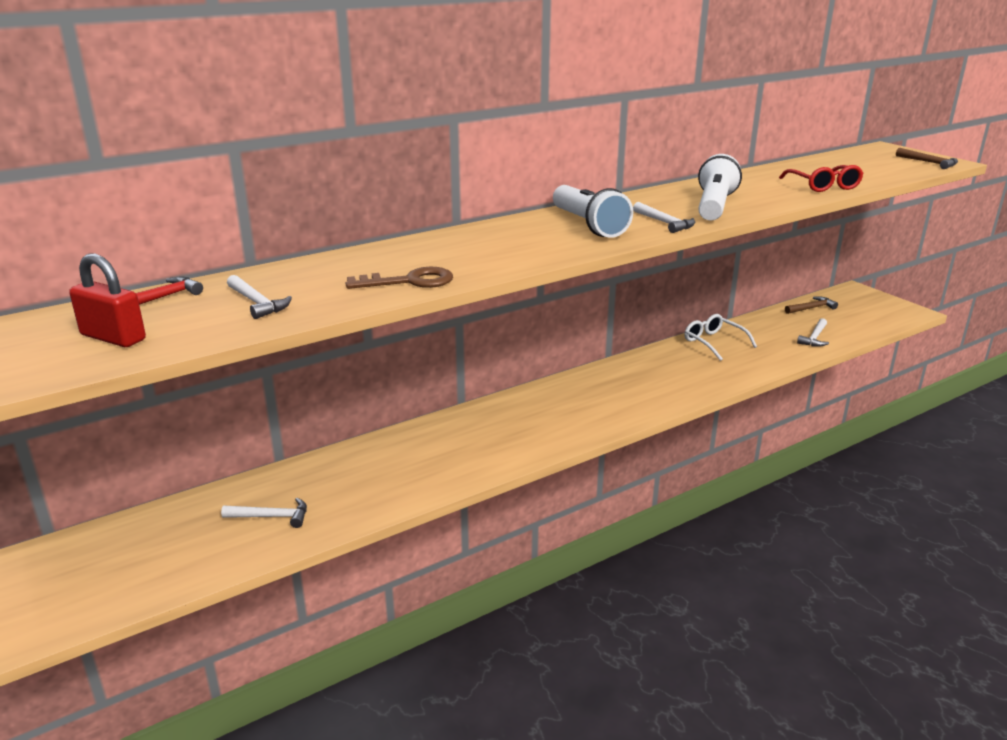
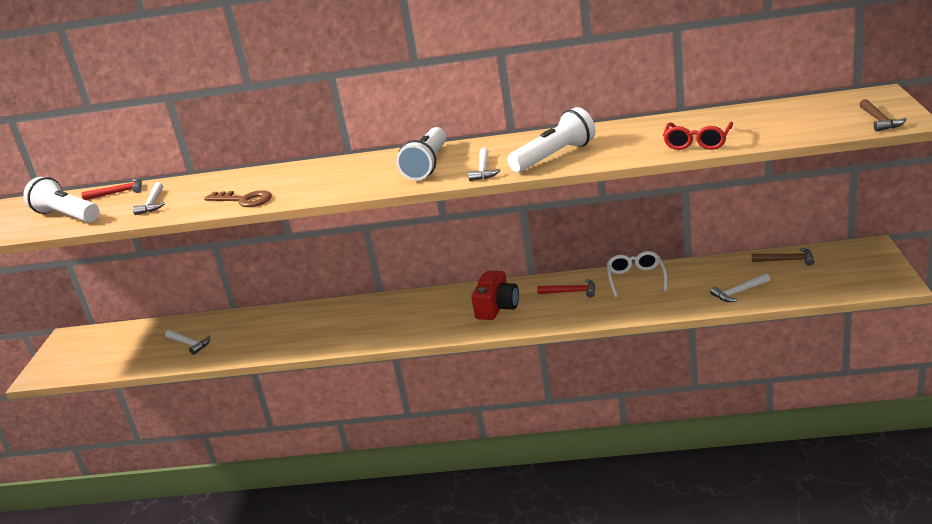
camera: 40 degrees right, 0 degrees up
(113, 337) = (67, 216): red padlock -> white flashlight
(620, 392) = (497, 307): none -> red camera
(672, 364) = (571, 292): none -> red hammer

